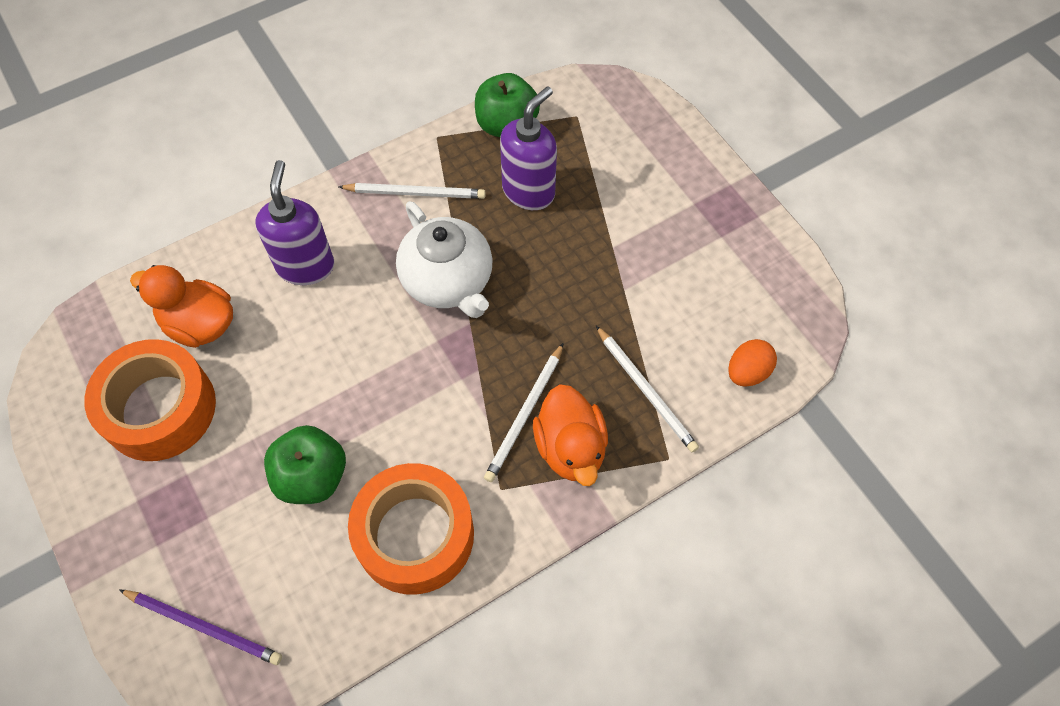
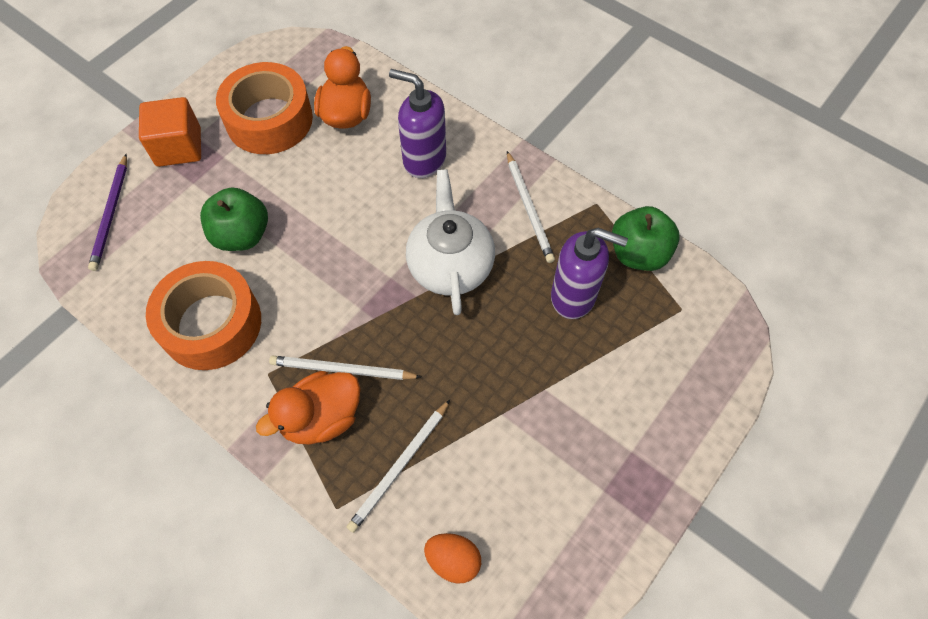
camera: 70 degrees right, 0 degrees up
(142, 524) = (179, 147): none -> orange cube
(306, 266) = (424, 159): purple soap dispenser -> purple soap dispenser turned 135 degrees counterclockwise
(448, 281) = (450, 265): white teapot -> white teapot turned 135 degrees clockwise

